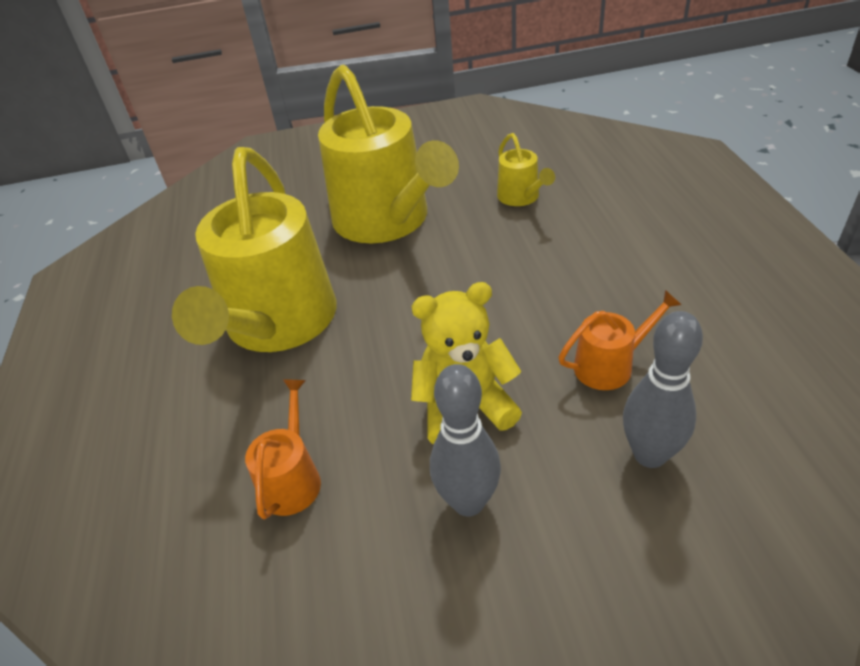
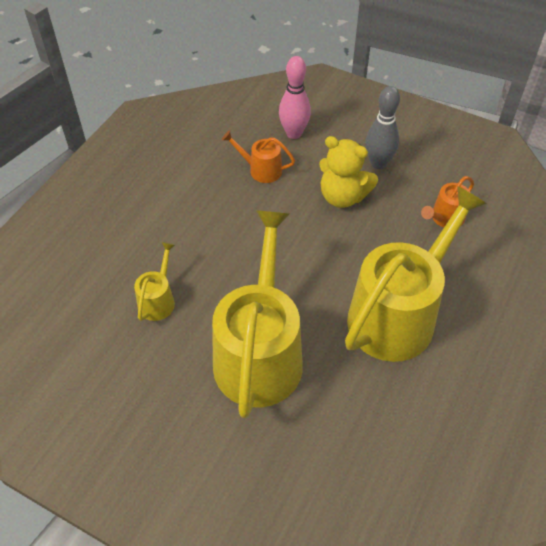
camera: 145 degrees left, 10 degrees up
(649, 454) = (294, 133): grey bowling pin -> pink bowling pin

